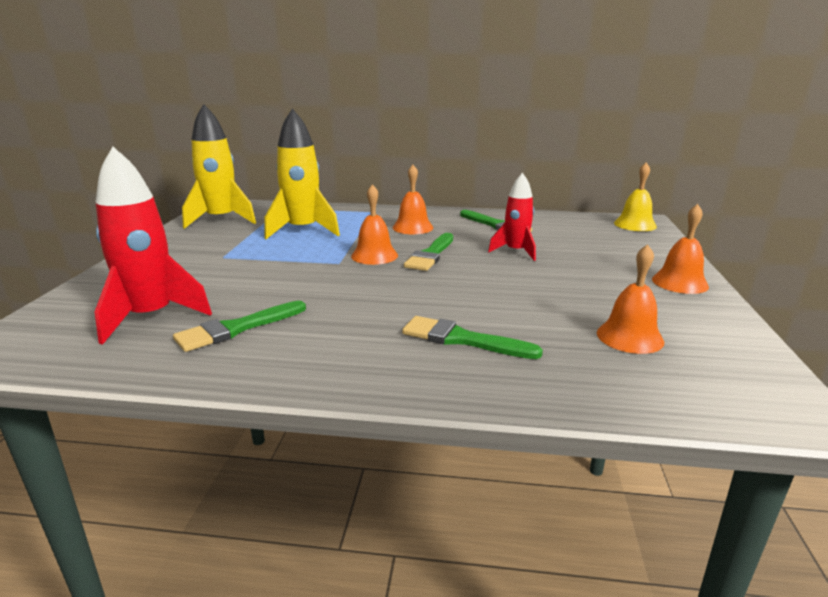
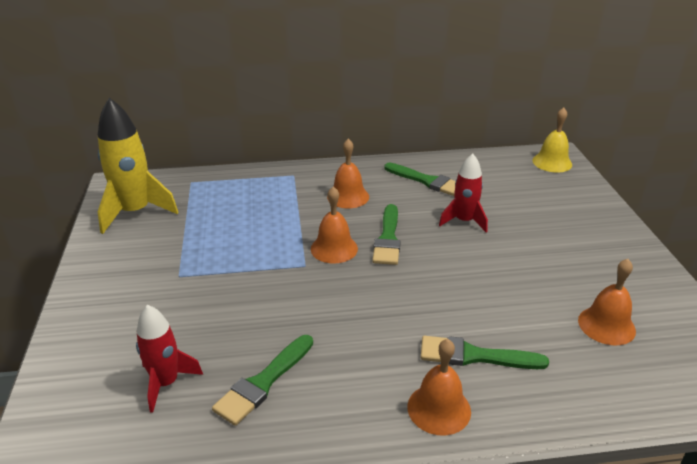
camera: 15 degrees left, 10 degrees up
(151, 317) = (166, 383): red rocket -> red rocket, size x0.61
(303, 230) = (237, 218): yellow rocket -> none
(680, 282) = (619, 244): orange bell -> orange bell (439, 409)

